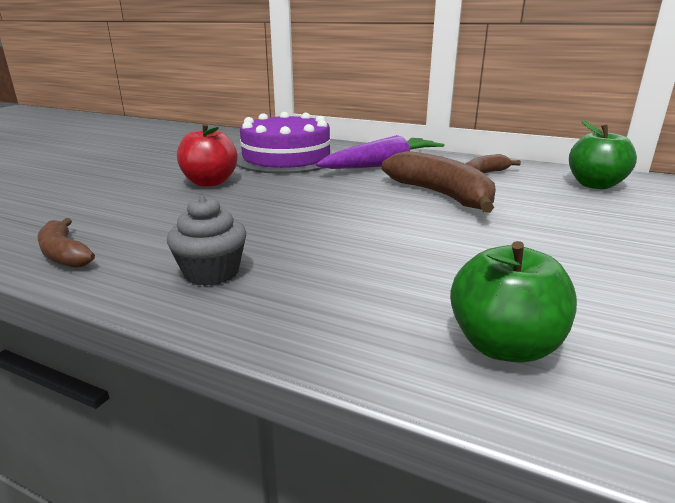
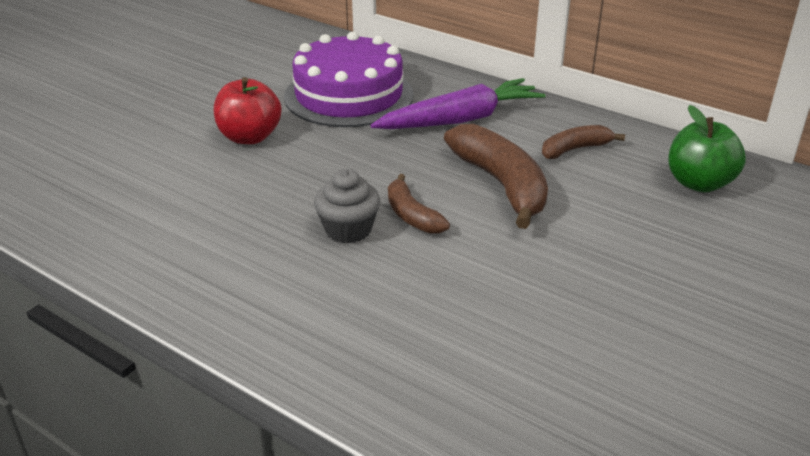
camera: 10 degrees right, 10 degrees up
(64, 254) = (98, 238): brown banana -> brown banana (411, 215)
(211, 272) = (227, 277): grey cupcake -> grey cupcake (348, 229)
(504, 345) = (448, 388): green apple -> none

